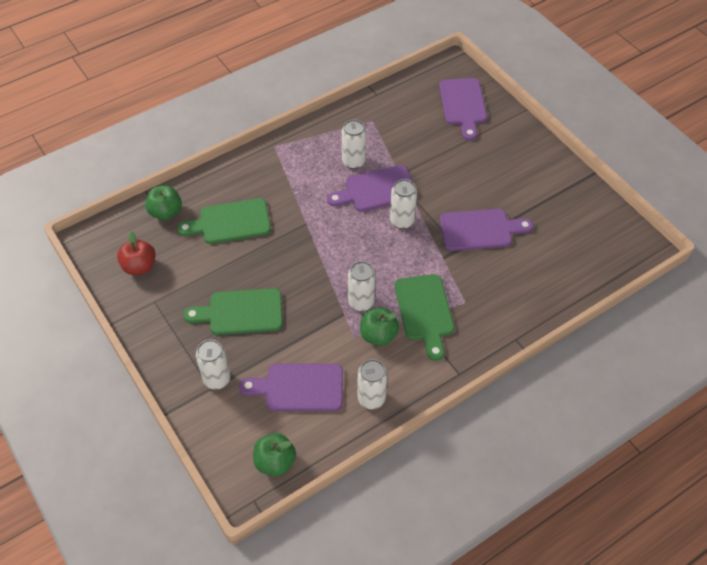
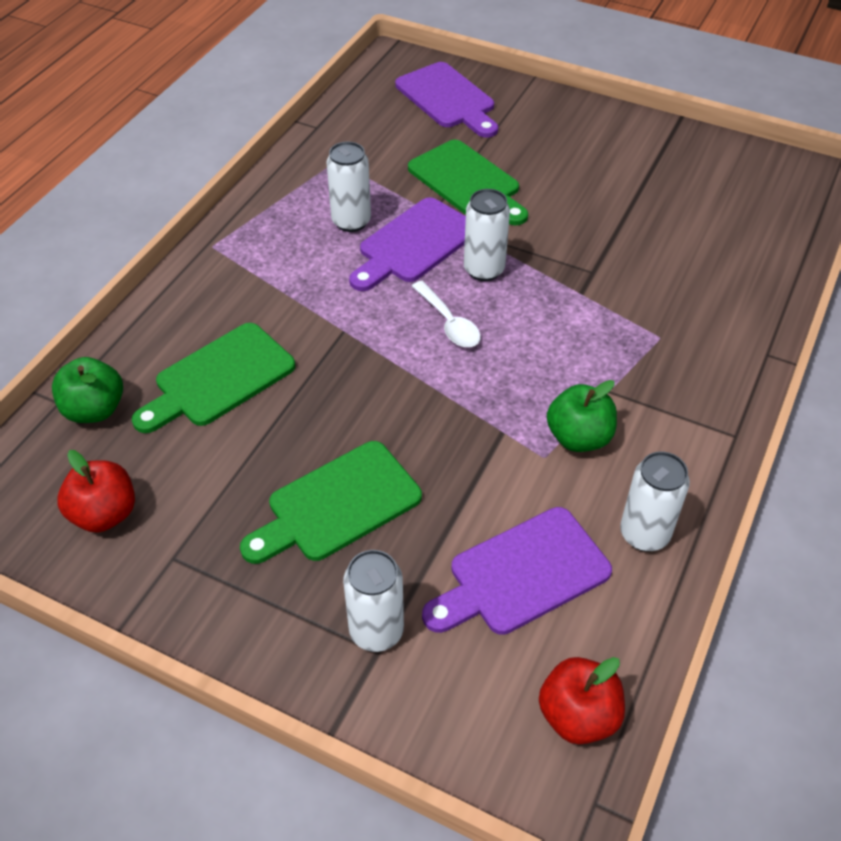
camera: 30 degrees left, 5 degrees down
(275, 462) = (578, 715): green apple -> red apple
(361, 243) = (449, 323): none -> white spoon
(361, 302) = (515, 403): white can -> none
(424, 311) = (616, 374): green cutting board -> green cutting board (467, 182)
(480, 230) = (599, 237): purple cutting board -> none

